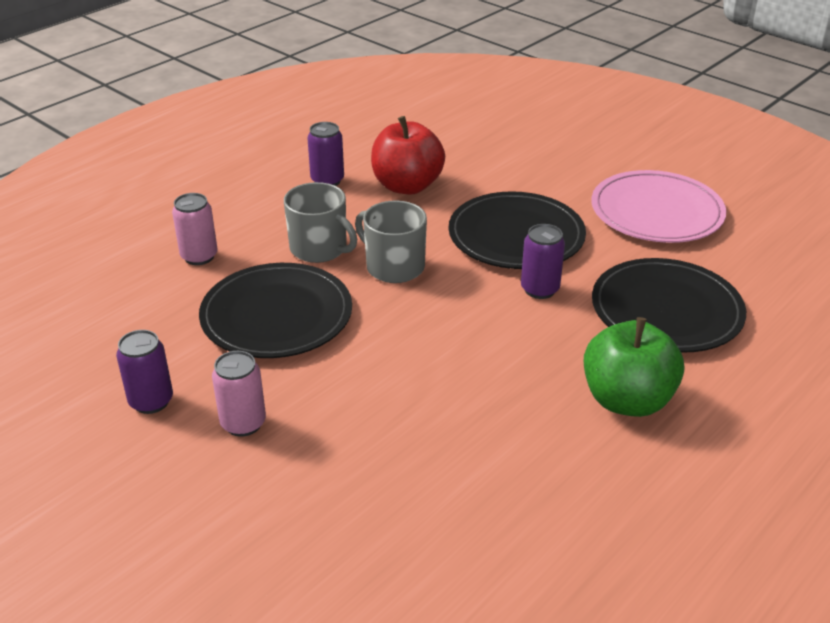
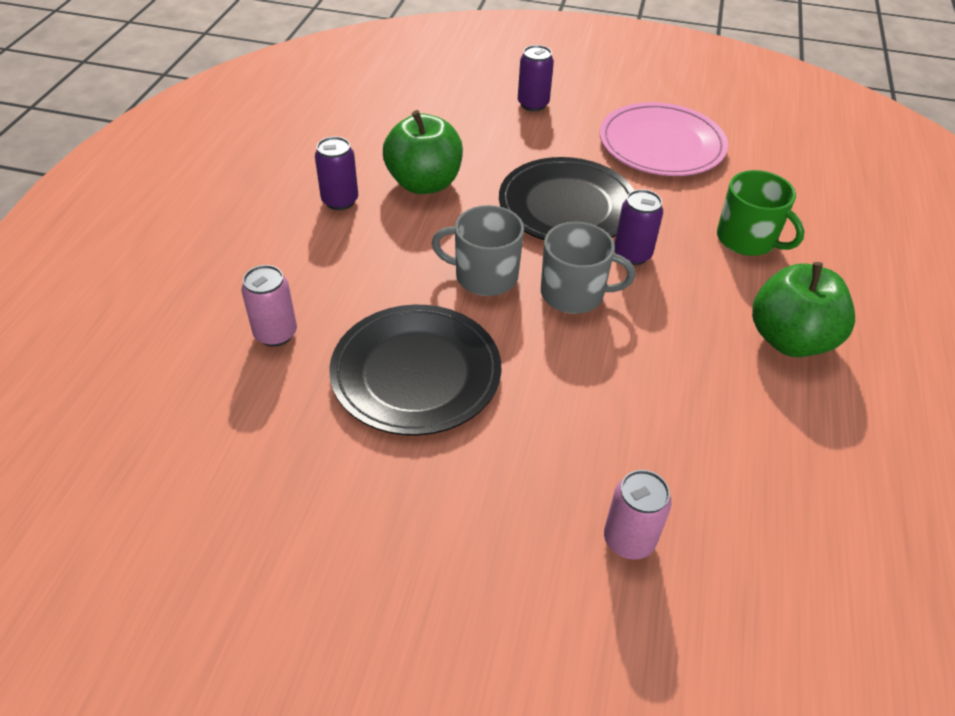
camera: 30 degrees left, 10 degrees up
(151, 401) = (368, 528): purple can -> purple can (533, 104)
(243, 423) = (485, 511): pink can -> pink can (629, 540)
(319, 248) = (396, 281): grey mug -> grey mug (574, 294)
(407, 186) = (424, 183): red apple -> green apple
(666, 310) = (747, 239): black plate -> green mug

